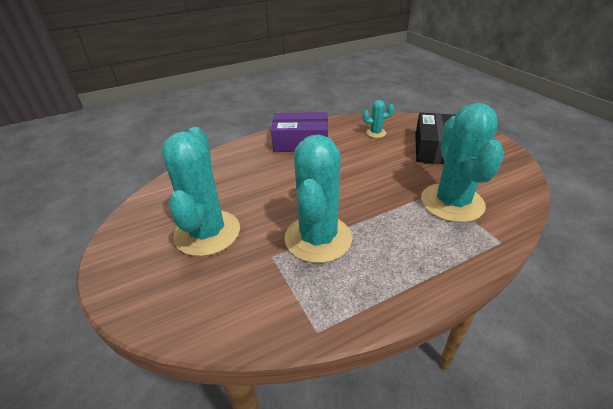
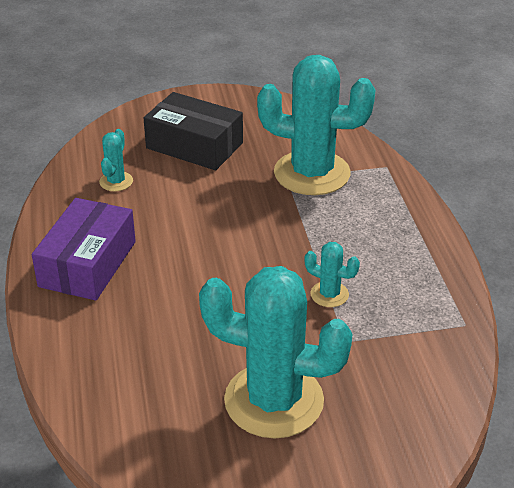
camera: 75 degrees left, 0 degrees up
(318, 238) = (329, 294): turquoise cactus -> turquoise cactus, size x0.43

